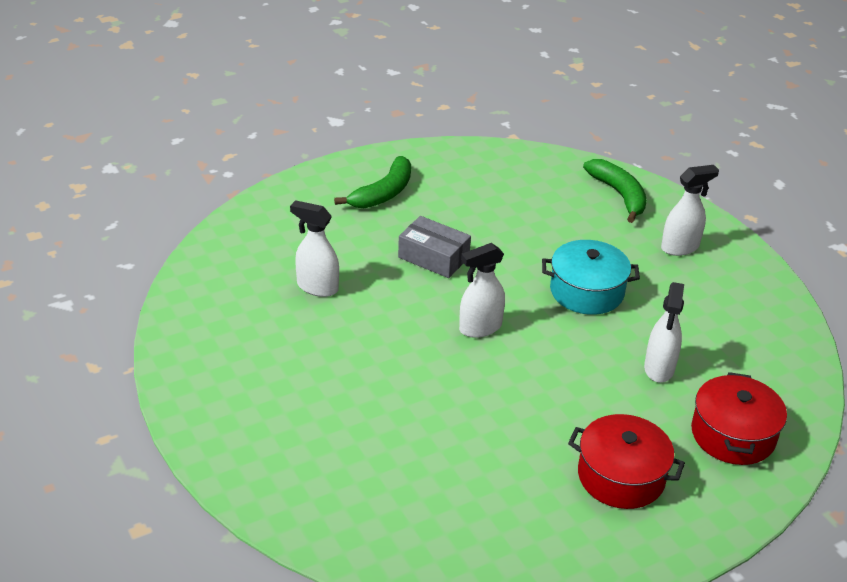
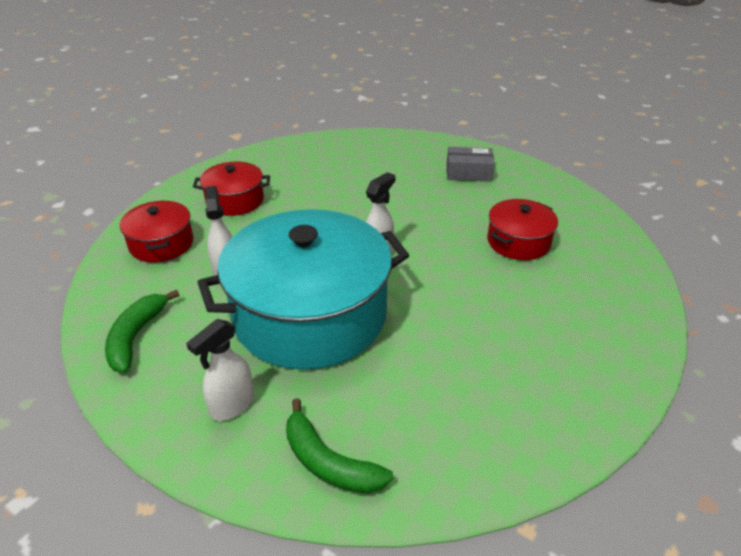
camera: 155 degrees right, 0 degrees up
(317, 287) = (518, 242): white spray bottle -> red pot
(383, 193) = (570, 349): green banana -> green banana (136, 337)
(433, 257) = (460, 298): grey box -> grey box (468, 173)
(586, 291) = (310, 315): turquoise pot -> turquoise pot, size x2.11

